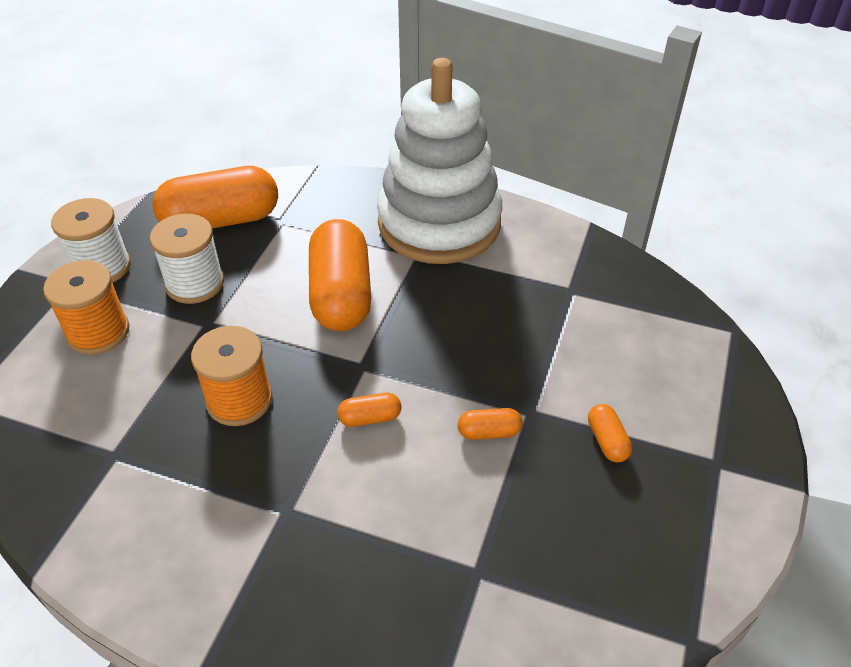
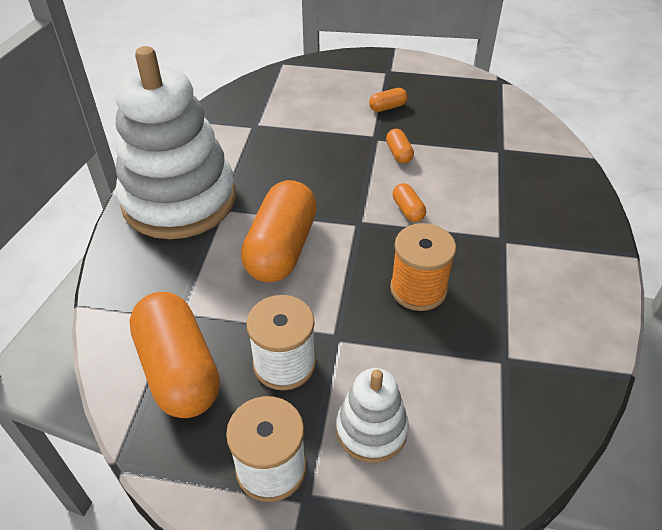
camera: 100 degrees left, 0 degrees up
(98, 332) = (371, 430): orange spool -> white stacking toy
(341, 294) = (281, 248): orange capsule -> orange capsule turned 60 degrees counterclockwise

